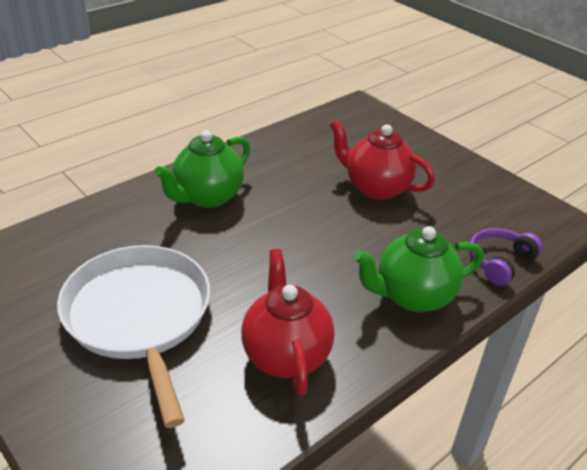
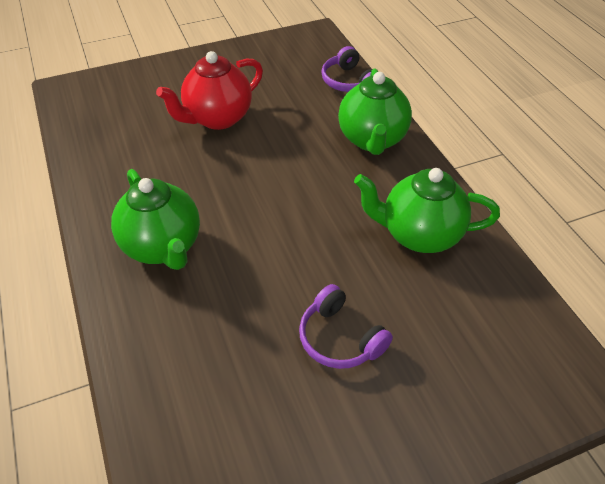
camera: 70 degrees left, 10 degrees up
(139, 316) = (340, 338): white pan -> purple headphones
(285, 354) = (419, 235): red teapot -> green teapot

